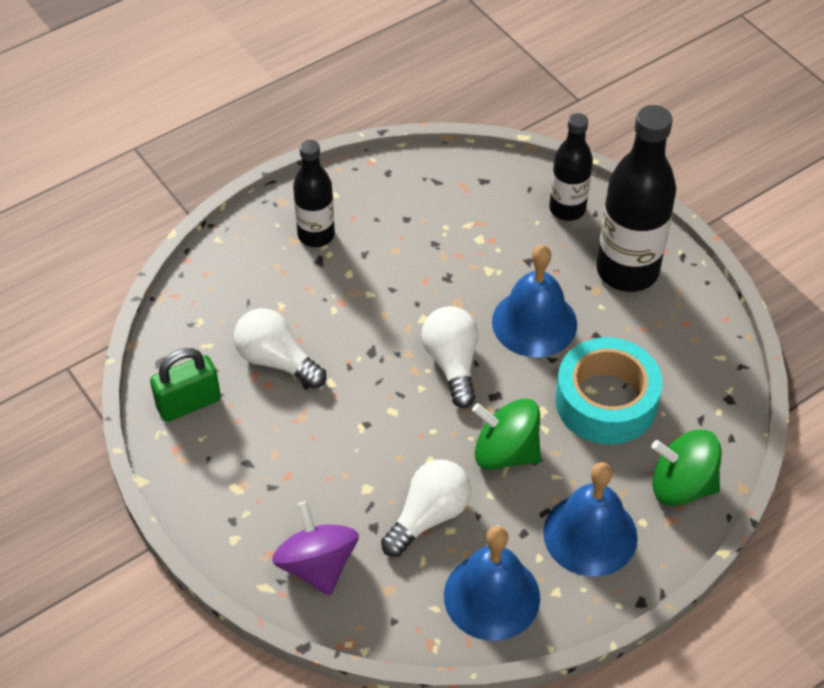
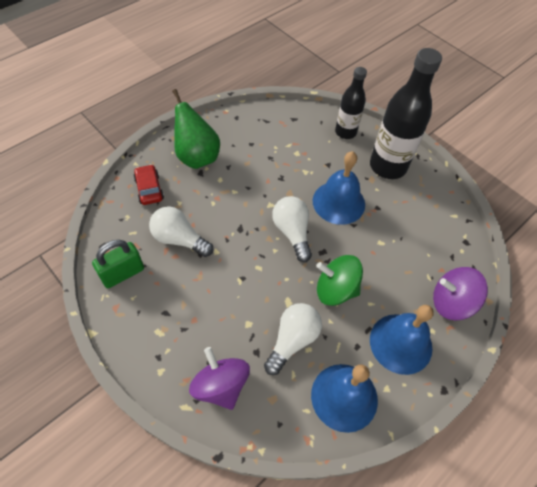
camera: 10 degrees left, 5 degrees up
(236, 281) = (149, 189): none -> red car
(316, 235) = (197, 157): black bottle -> green pear
(606, 401) = (392, 250): turquoise tape -> none
(682, 485) = (451, 302): green spinning top -> purple spinning top

